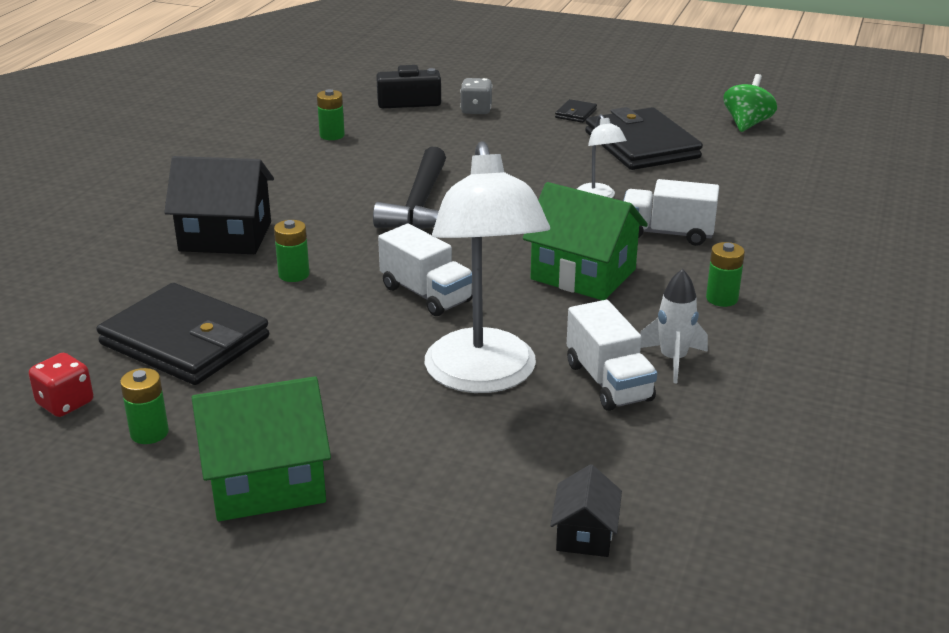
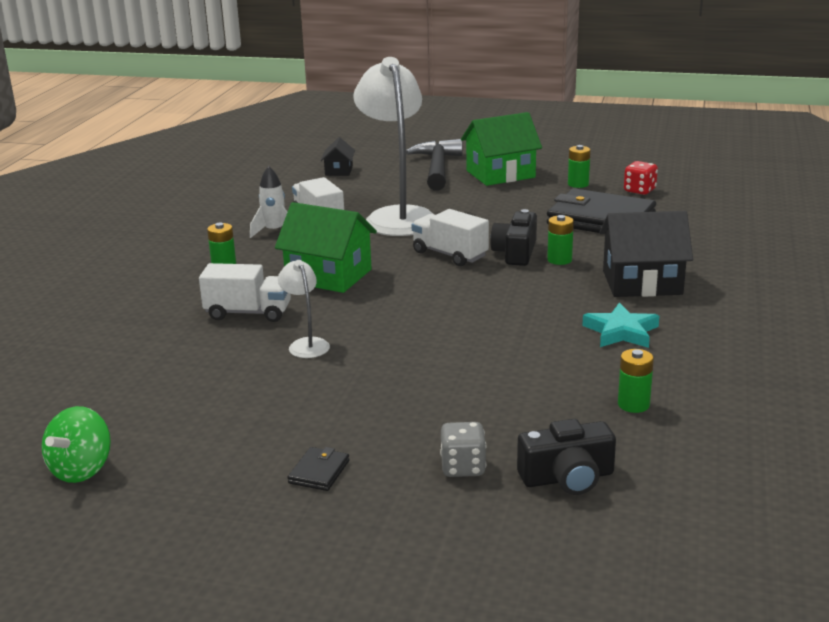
camera: 175 degrees right, 5 degrees down
(294, 188) = (621, 332): none -> turquoise star
(341, 290) = (515, 252): none -> black camera
(420, 204) = (484, 323): black hammer -> black hammer (437, 168)
(641, 145) = (241, 419): black wallet -> none

